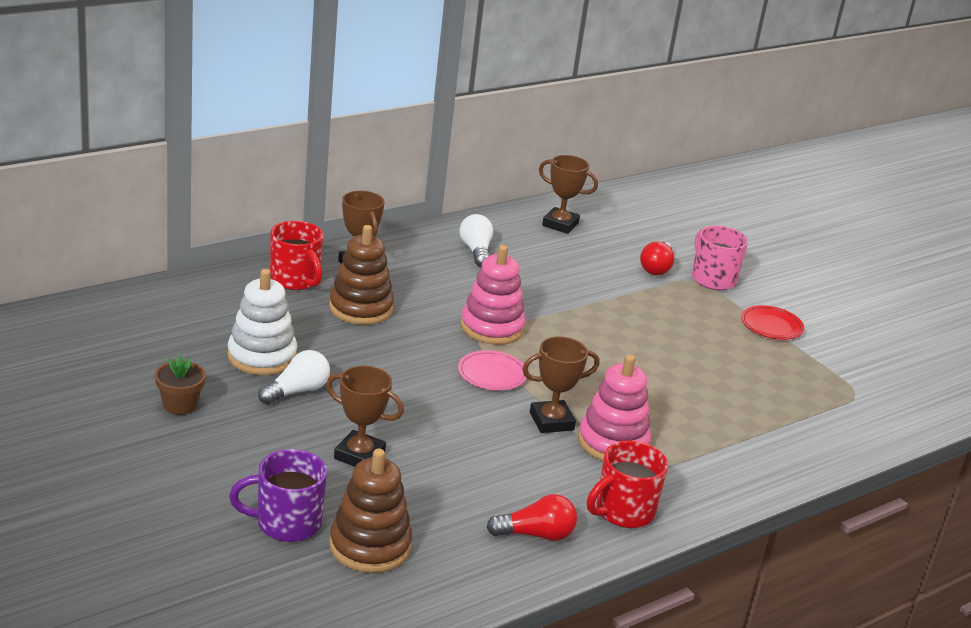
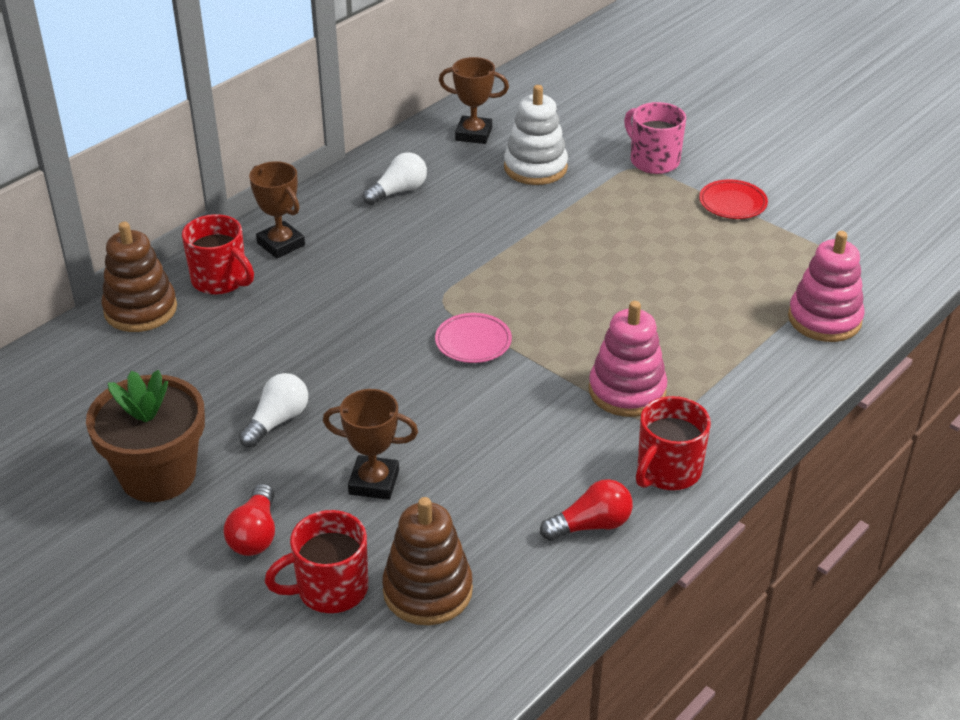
camera: 10 degrees left, 10 degrees up
(180, 405) = (158, 475): brown flower pot -> brown flower pot, size x2.02
(262, 356) = (222, 388): white stacking toy -> white stacking toy (535, 168)
(286, 523) = (330, 589): purple mug -> red mug
(361, 308) = (304, 297): brown stacking toy -> brown stacking toy (140, 310)
(476, 251) = (398, 191): white light bulb -> white light bulb turned 75 degrees clockwise
(492, 328) = (451, 284): pink stacking toy -> pink stacking toy (824, 319)
(551, 421) = (555, 382): brown trophy -> none
(656, 268) = (592, 162): red light bulb -> red light bulb (255, 534)

